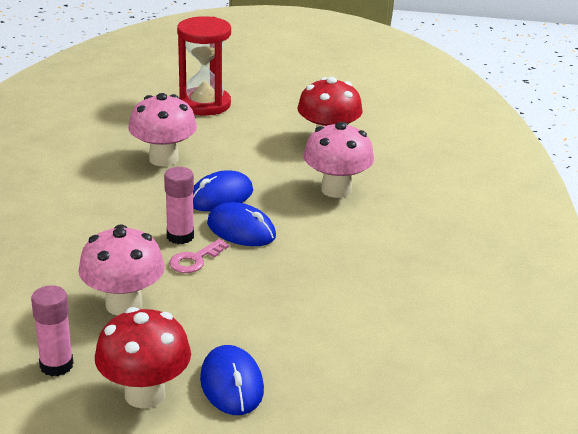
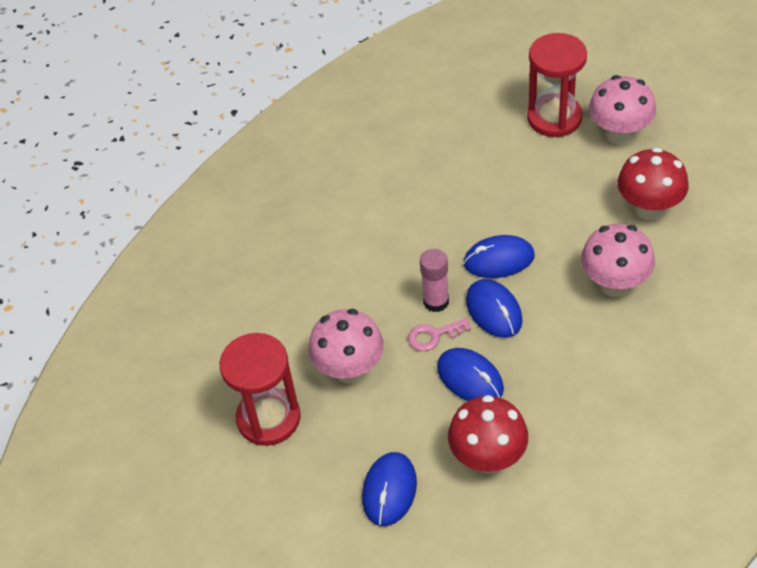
camera: 35 degrees right, 20 degrees up
(56, 365) = (268, 418): pink glue stick -> red hourglass
(145, 394) = (319, 474): red mushroom -> red mushroom (488, 458)
(163, 159) = (473, 190): pink mushroom -> pink mushroom (619, 134)
(253, 280) = (470, 378): none -> blue mouse

